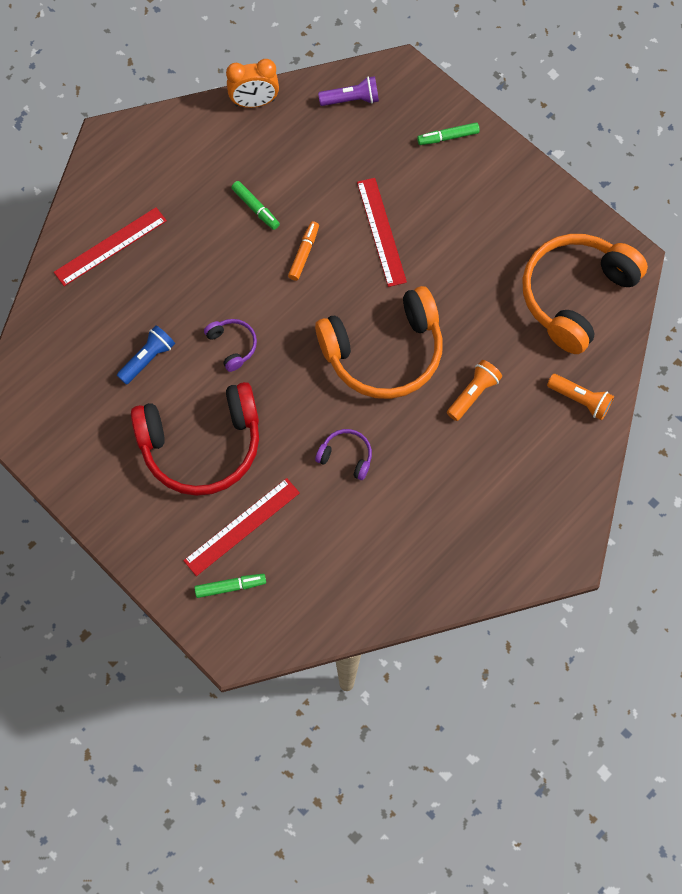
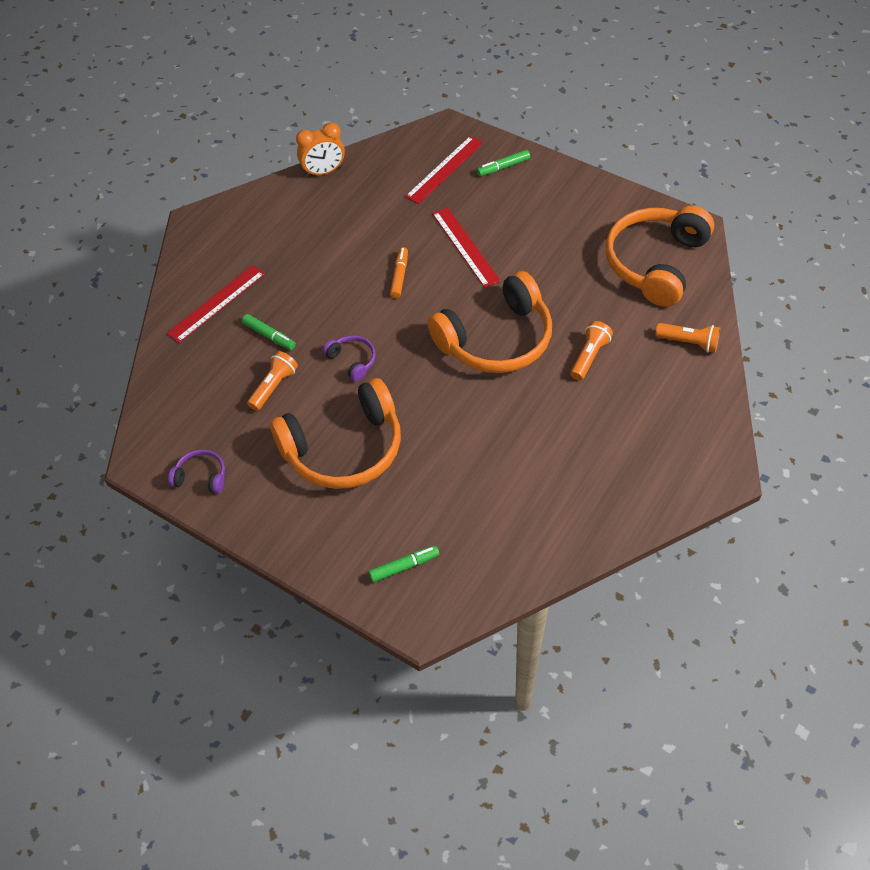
camera: 10 degrees left, 15 degrees down
(148, 359) = (274, 387): blue flashlight -> orange flashlight
(202, 445) = (344, 448): red headphones -> orange headphones
(242, 526) = (401, 511): red ruler -> red ruler (445, 169)
(256, 208) = (345, 249): green marker -> green marker (269, 336)
(346, 456) = (486, 430): purple headphones -> purple headphones (201, 477)
(351, 100) = (410, 155): purple flashlight -> none

